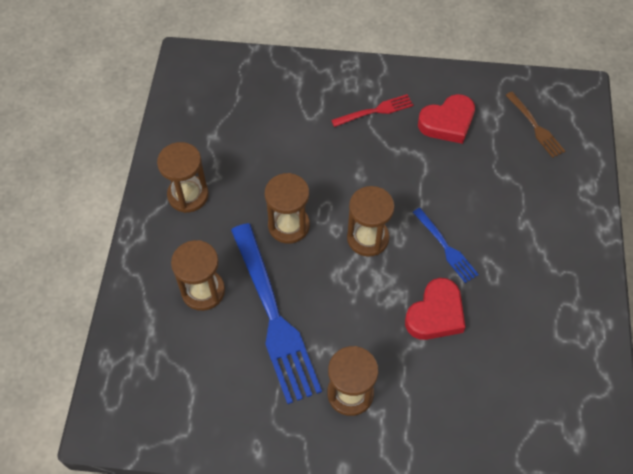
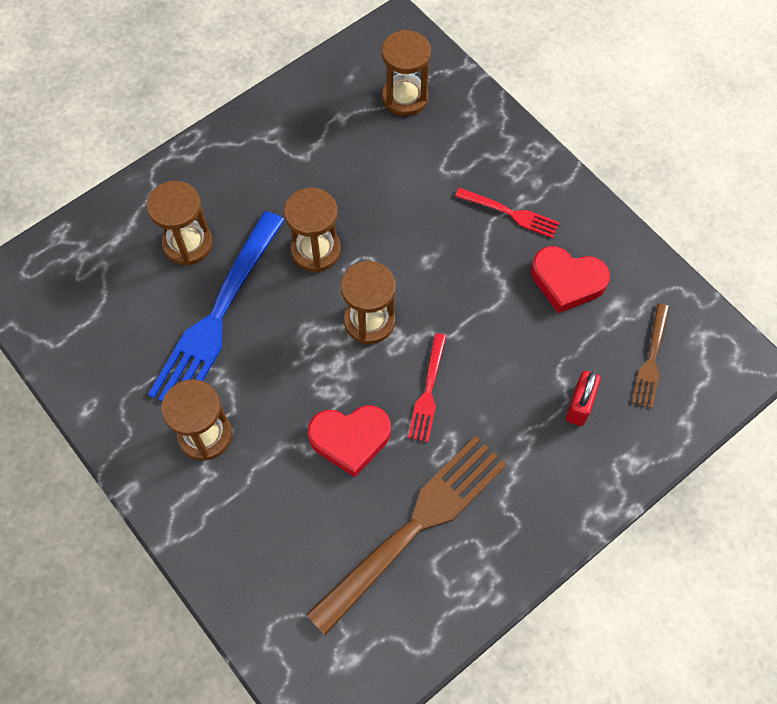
camera: 45 degrees right, 5 degrees up
(188, 195) = (264, 152): brown hourglass -> brown hourglass (405, 97)
(445, 247) = (428, 391): blue fork -> red fork
(525, 328) = (414, 527): none -> brown fork
(529, 182) = (579, 405): none -> red padlock

